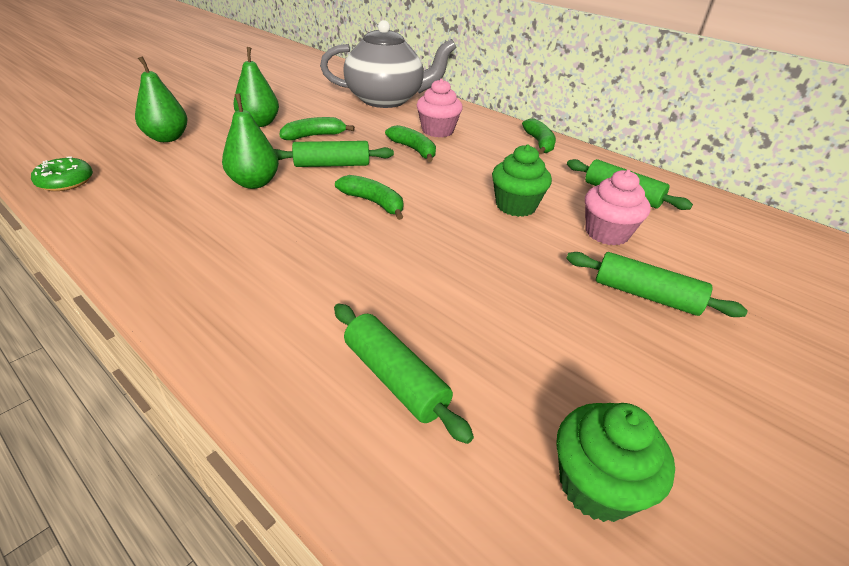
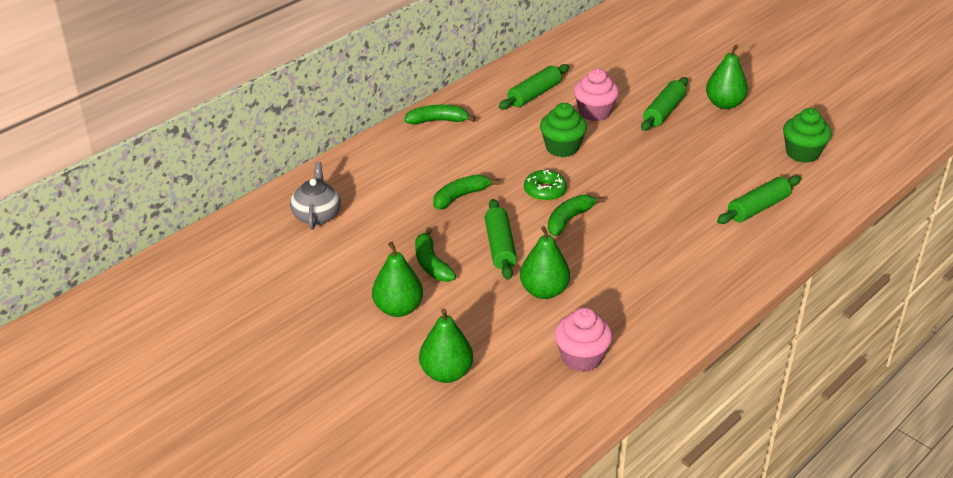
camera: 85 degrees left, 0 degrees up
(65, 182) = (560, 418): green donut -> green donut (545, 191)
(386, 100) = (317, 215): grey teapot -> grey teapot, size x0.52
(437, 131) = (411, 180): pink cupcake -> pink cupcake (581, 357)
(717, 373) = (724, 104): none -> green pear

